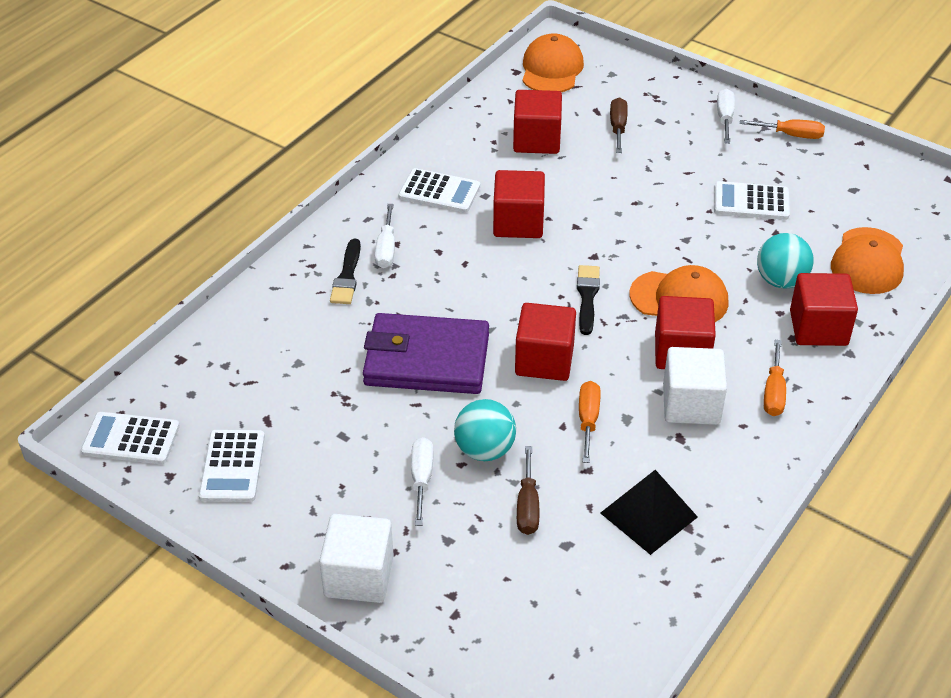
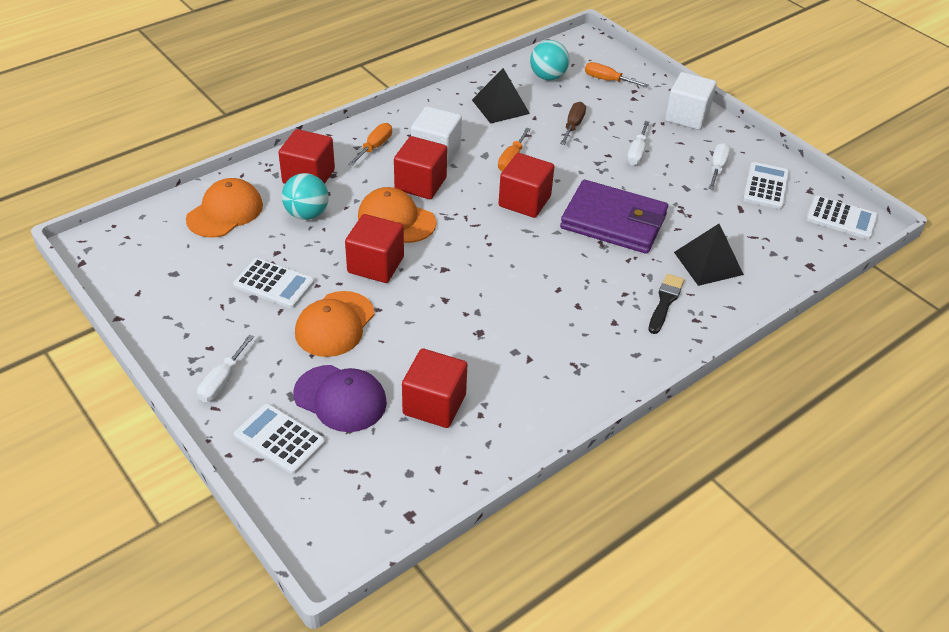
camera: 165 degrees left, 0 degrees up
(303, 332) = (708, 263): none -> black pyramid
(386, 249) = (625, 319): white screwdriver -> white screwdriver (717, 168)
(439, 191) = (558, 366): white calculator -> white calculator (279, 439)
(484, 450) = (589, 158): turquoise ball -> turquoise ball (548, 77)
(518, 223) = (495, 315): red cube -> red cube (375, 265)
(551, 69) = (365, 507): orange cap -> orange cap (335, 324)
(587, 297) = (468, 238): black brush -> none
(618, 127) = (340, 398): brown screwdriver -> purple cap
(791, 135) = (174, 343): orange screwdriver -> orange screwdriver (607, 80)

